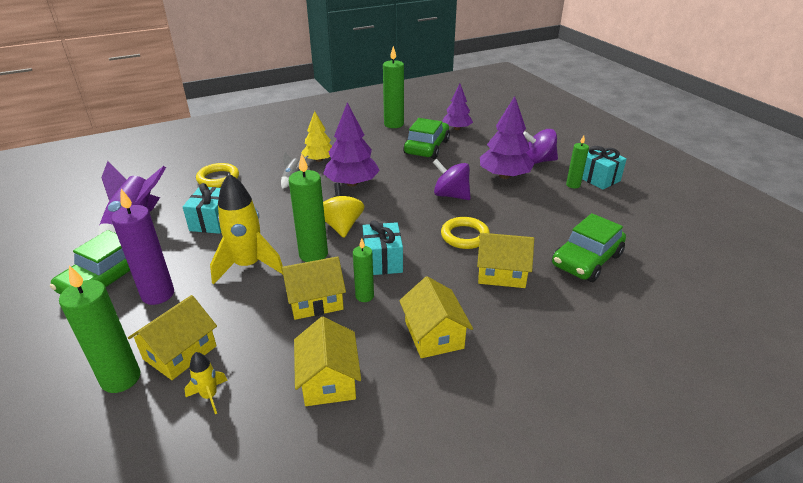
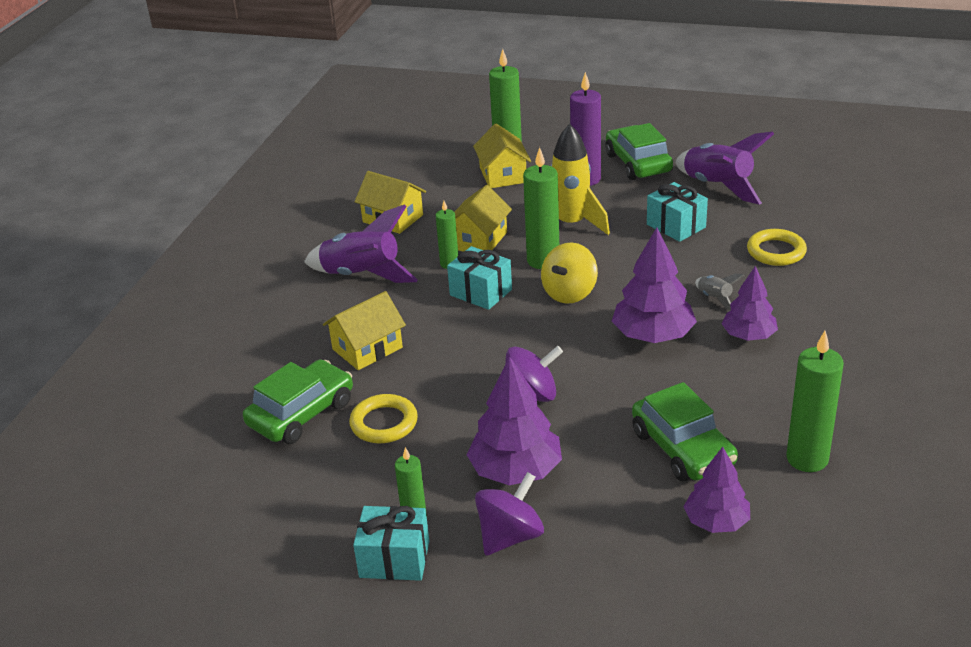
camera: 135 degrees right, 0 degrees up
(209, 396) = (446, 176): yellow rocket -> none
(319, 160) = (748, 336): yellow tree -> purple tree
(341, 226) = (569, 293): yellow spinning top -> yellow spinning top turned 90 degrees clockwise
(434, 335) = (362, 275): yellow house -> purple rocket
(464, 236) = (446, 359): yellow ring -> yellow ring (384, 423)
(586, 260) = (301, 413): green car -> green car turned 45 degrees clockwise

